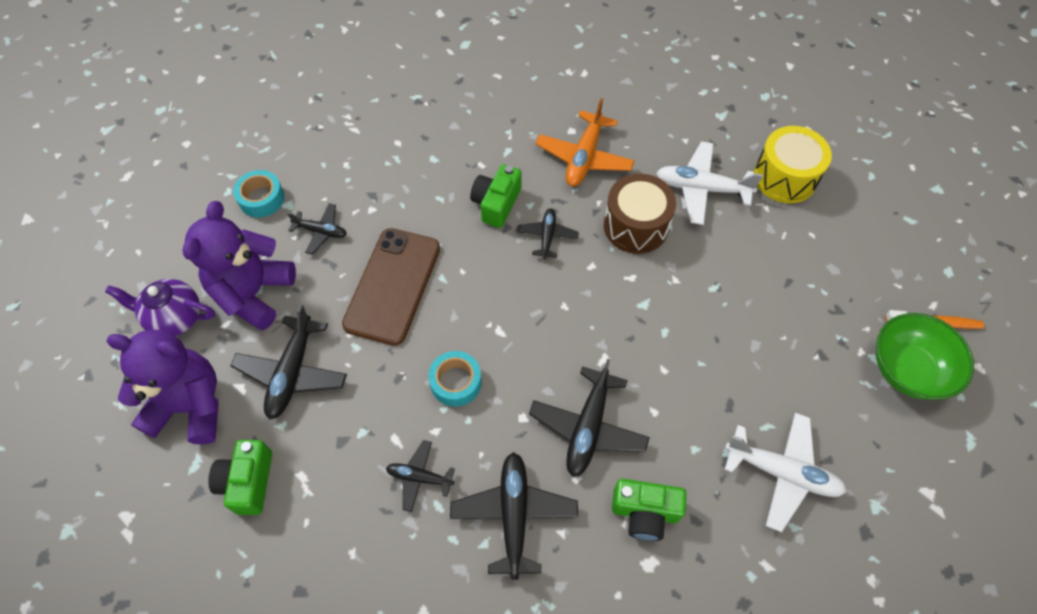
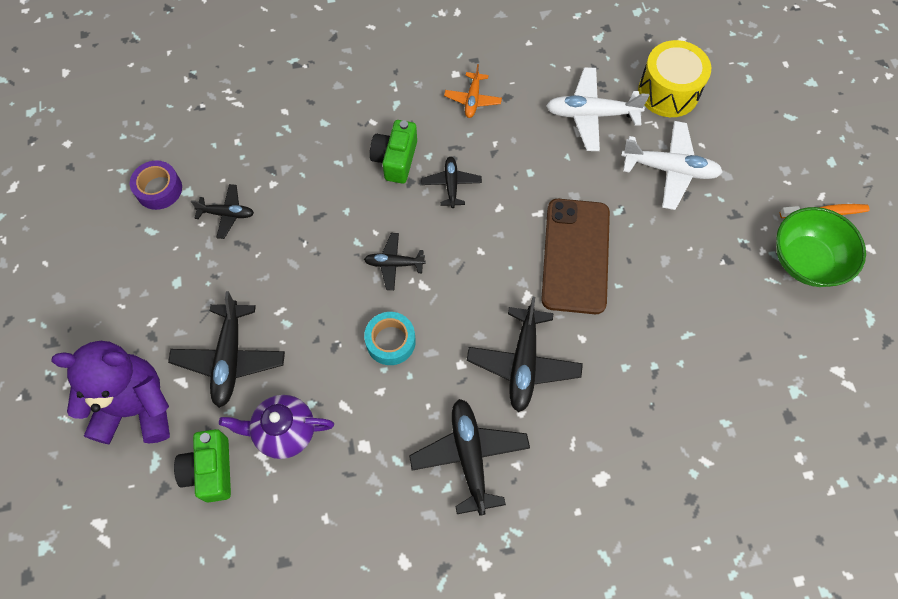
camera: 10 degrees left, 5 degrees up
(175, 318) = (99, 324): purple teapot -> purple teapot (284, 432)
(253, 293) = (173, 286): purple teddy bear -> none
(261, 198) = (159, 189): turquoise tape -> purple tape
(393, 286) = (310, 257): brown phone -> brown phone (575, 256)
(420, 477) = (374, 437): black plane -> black plane (394, 264)
(584, 157) = (472, 99): orange plane -> orange plane, size x0.58
(636, 226) = (534, 161): brown drum -> none
(645, 512) = (589, 433): green camera -> none
(782, 472) = (707, 375): white plane -> white plane (669, 169)

